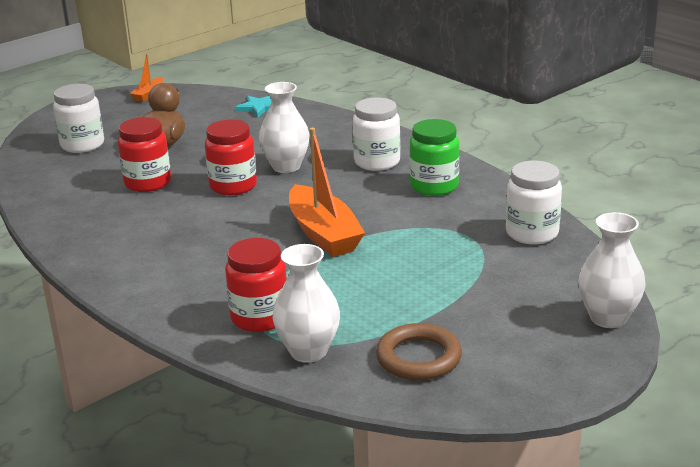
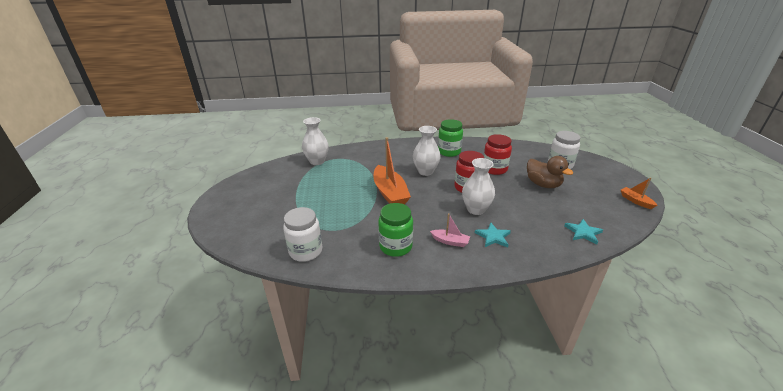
camera: 125 degrees right, 5 degrees up
(117, 234) = (449, 152): none -> green jar
(259, 318) = (349, 160): red jar -> none
(323, 233) = (390, 193): orange boat -> orange boat turned 120 degrees counterclockwise
(333, 144) = (493, 237): none -> turquoise star
(377, 162) = (450, 241): white jar -> pink boat
(418, 357) = (280, 178): brown ring -> none
(608, 318) = (222, 230): white vase -> white vase (425, 171)

